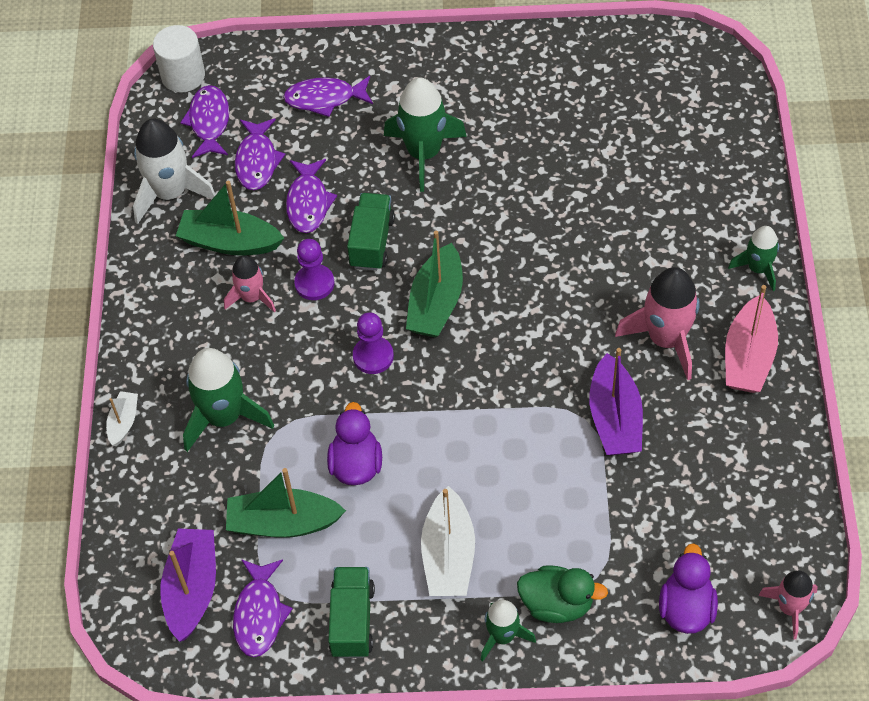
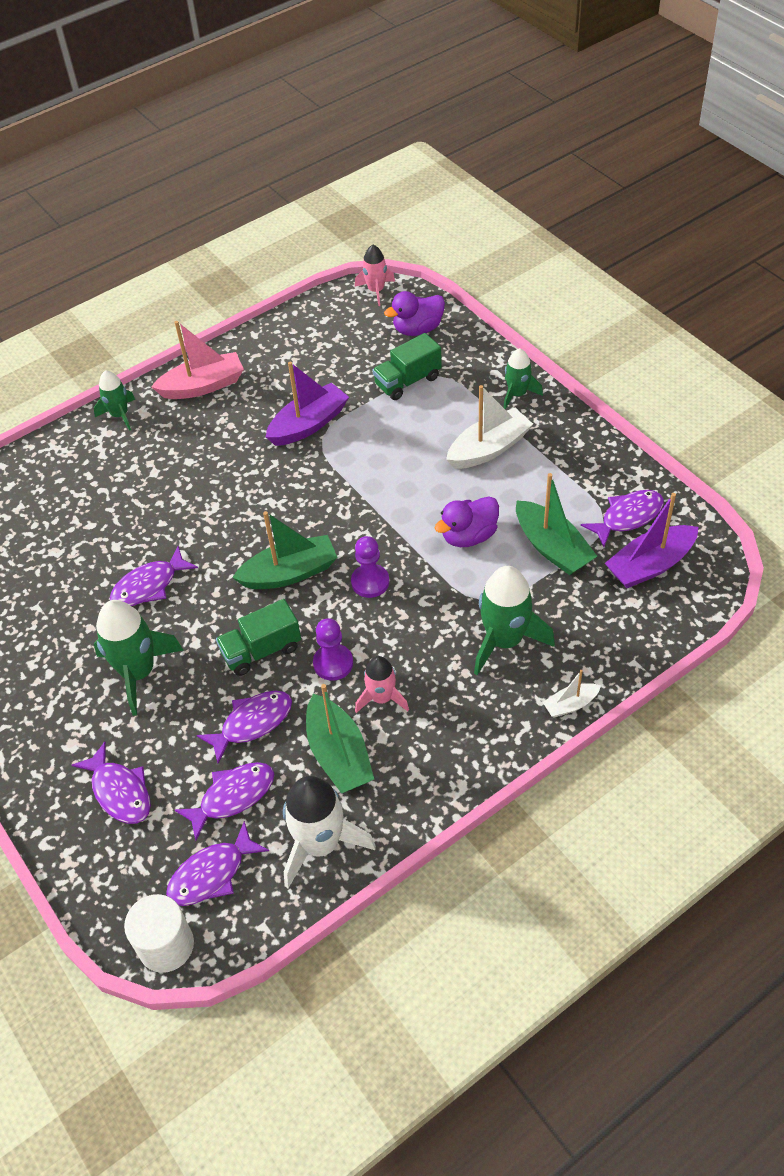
camera: 125 degrees left, 5 degrees down
(352, 621) = (581, 468): green truck -> green truck (408, 381)
(510, 198) = (149, 585): none -> purple fish
(557, 604) = (471, 382): green duck -> none
(665, 339) = (220, 431): pink rocket -> none

